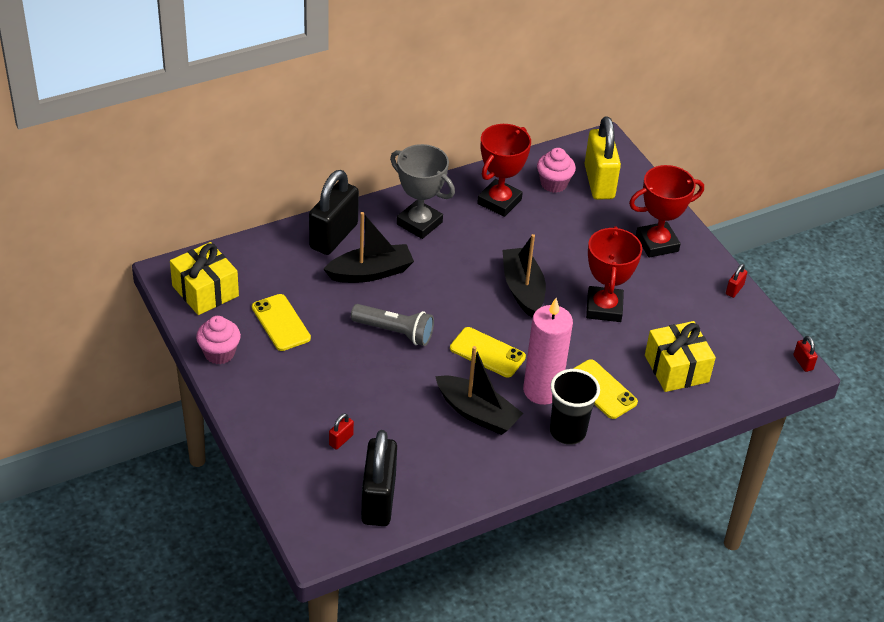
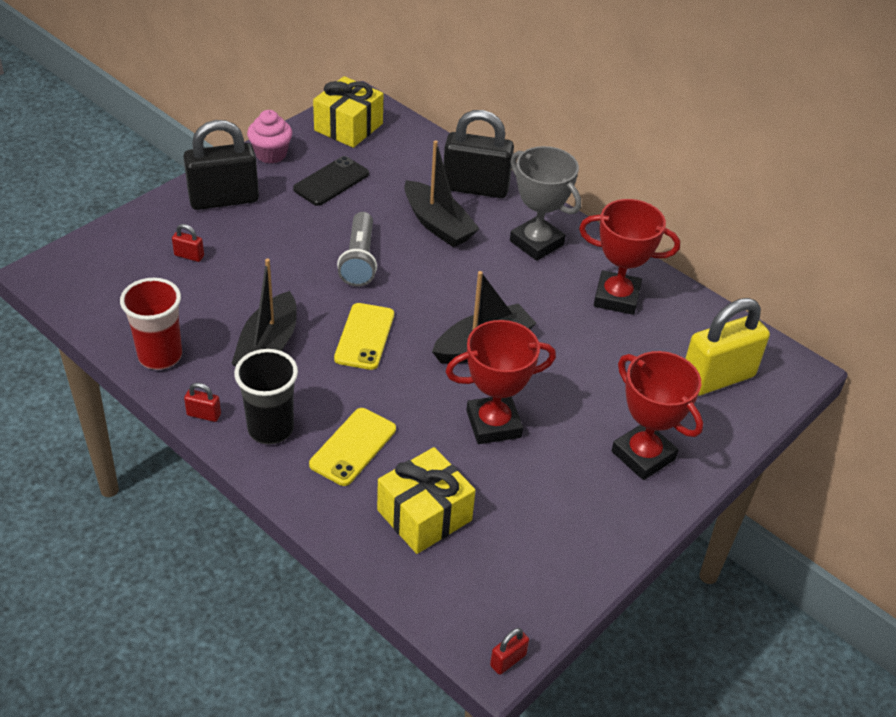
camera: 70 degrees right, 0 degrees up
(281, 323) = (331, 181): yellow phone -> black phone
(378, 500) = (117, 299): black padlock -> black padlock (224, 199)
(419, 223) = (536, 243): grey trophy -> grey trophy turned 60 degrees counterclockwise
(462, 483) = (160, 356): none -> red cup
(542, 390) = (327, 394): pink candle -> none
(553, 184) = (682, 337): pink cupcake -> none
(734, 290) = (607, 554): red padlock -> red padlock (204, 415)

